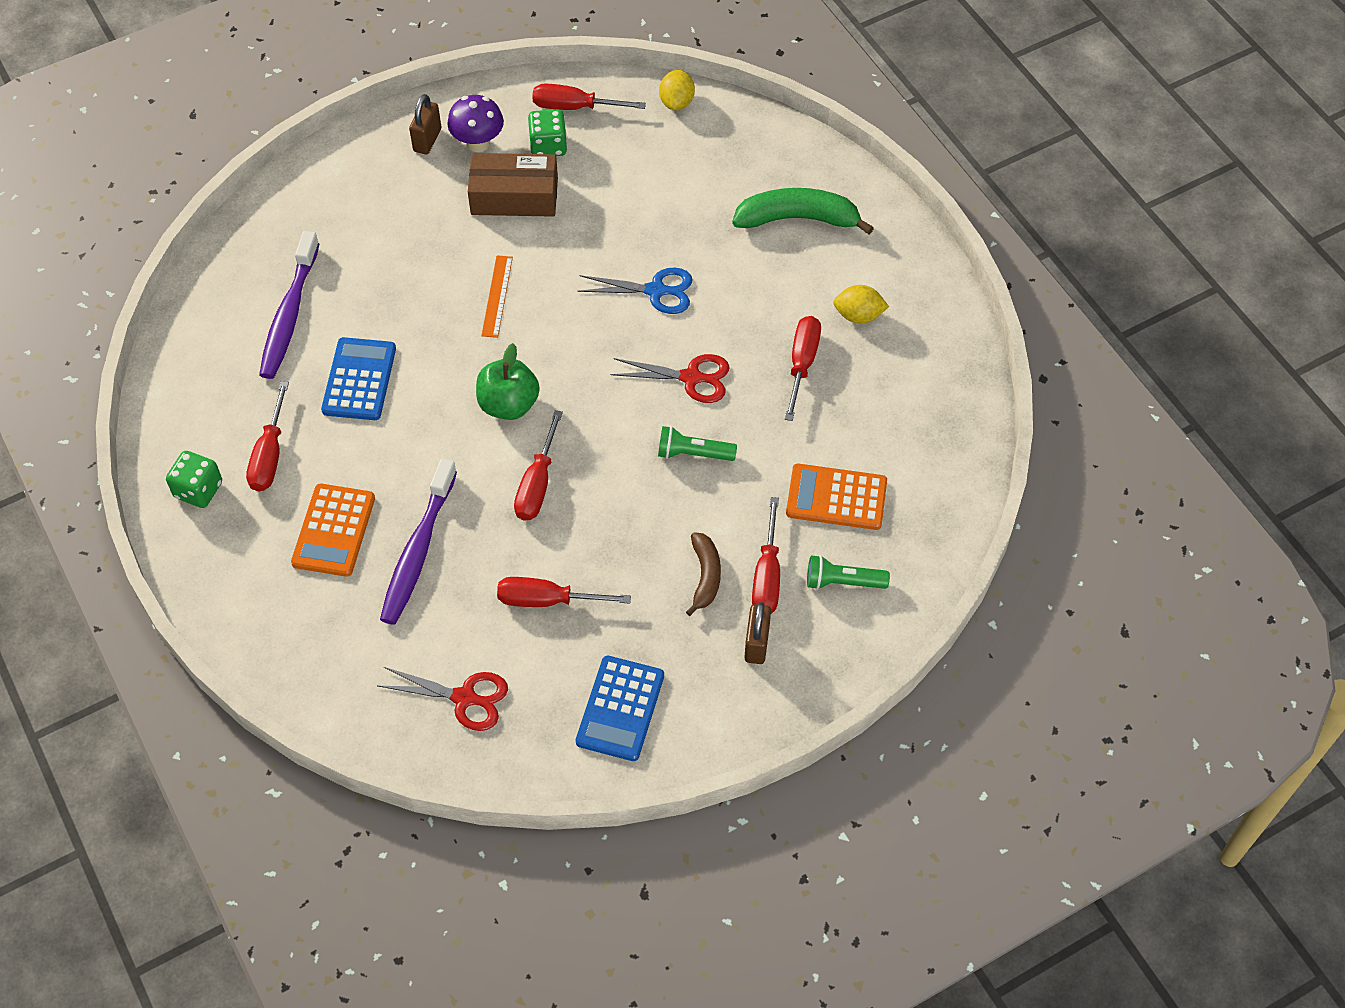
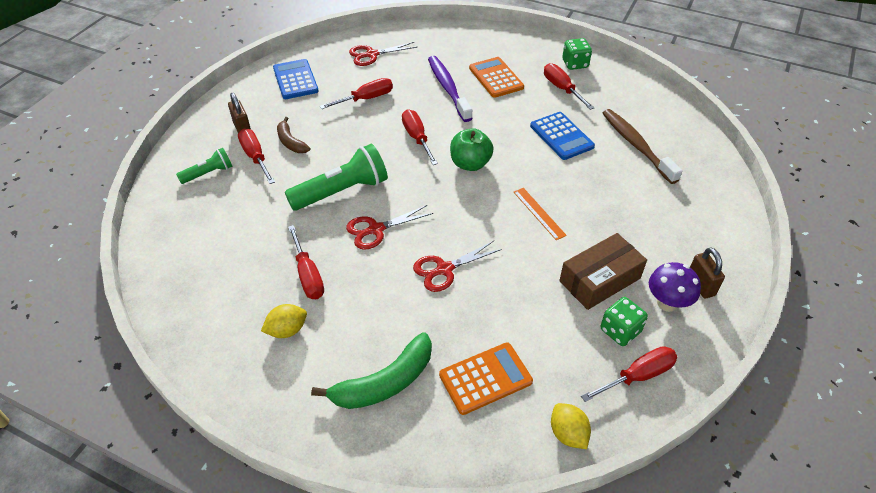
camera: 145 degrees right, 10 degrees down
(289, 315) = (636, 145): purple toothbrush -> brown toothbrush
(656, 291) = (444, 269): blue scissors -> red scissors
(693, 453) = (342, 191): green flashlight -> green flashlight, size x1.83
(836, 497) = (236, 211): orange calculator -> orange calculator (485, 378)

